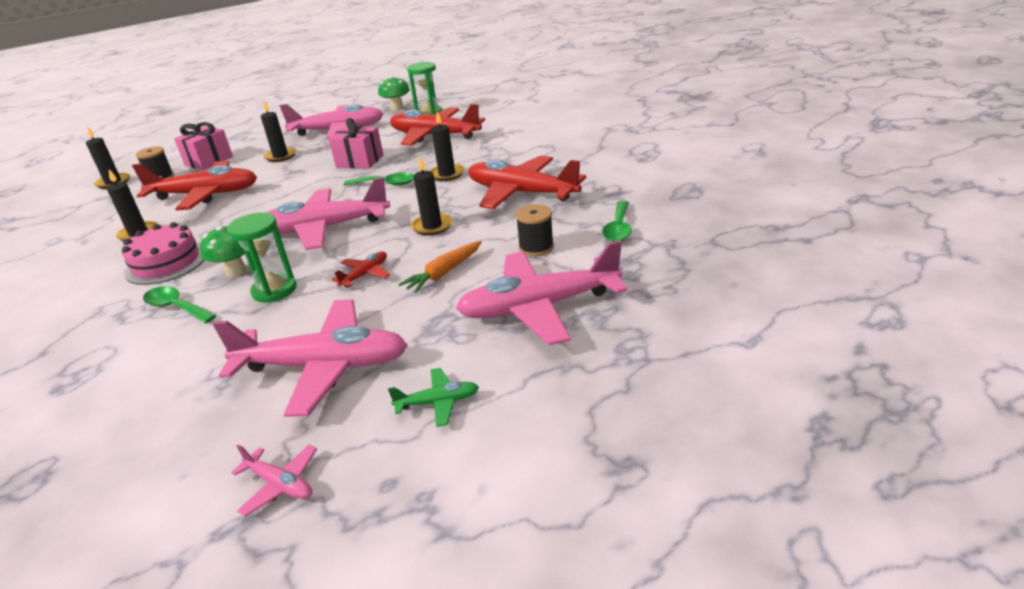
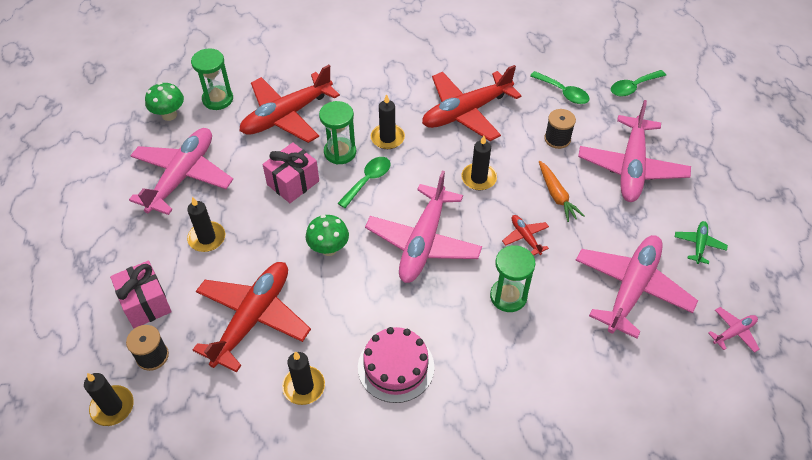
camera: 65 degrees left, 20 degrees up
(176, 307) = (489, 366): green spoon -> green spoon (633, 87)
(236, 271) = (455, 316): green mushroom -> green mushroom (329, 248)
(410, 164) = (340, 152): none -> green hourglass

